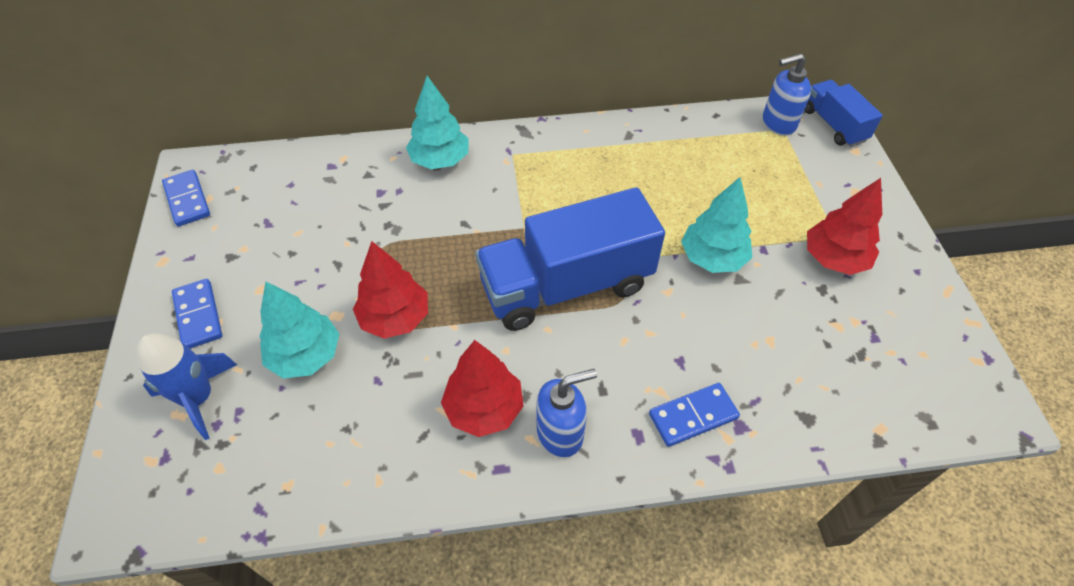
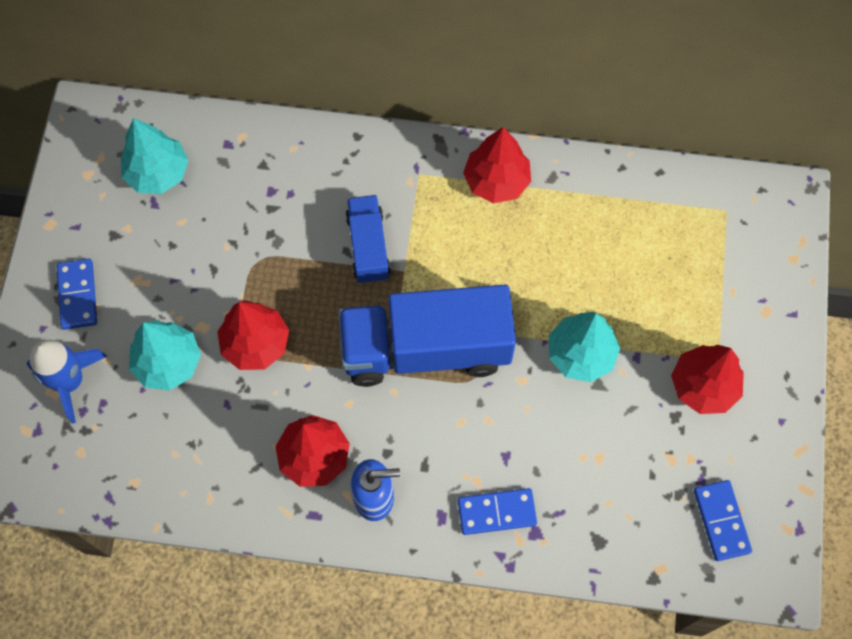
camera: 15 degrees right, 15 degrees up
(187, 200) = (79, 155): blue domino -> blue domino (721, 521)
(440, 160) = (341, 164): turquoise tree -> turquoise tree (158, 173)
(582, 146) = (496, 181): none -> red tree
(778, 123) = (724, 201): blue soap dispenser -> none
(833, 125) = (786, 218): blue truck -> blue truck (368, 247)

